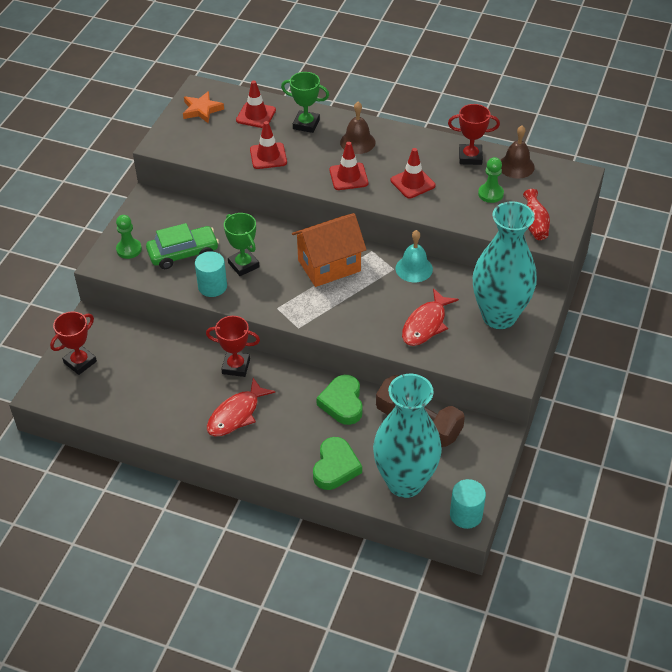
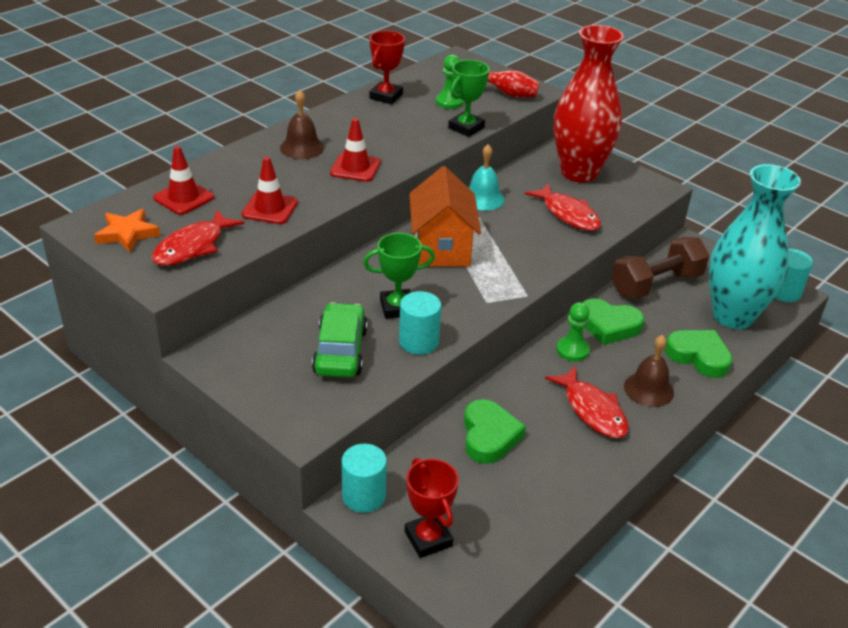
camera: 70 degrees left, 10 degrees down
(102, 322) = (364, 496): none -> turquoise cylinder
(129, 249) = (295, 398): green pawn -> green pawn (572, 350)
(182, 365) = (489, 436): none -> green heart
(204, 141) = (193, 246): none -> red fish
(236, 366) = (514, 390): red trophy -> none
(306, 124) = (237, 170): green trophy -> green trophy (466, 128)
(412, 183) = (398, 135): red traffic cone -> none
(499, 316) = (579, 173): turquoise vase -> red vase
(516, 166) = (419, 79): brown bell -> brown bell (648, 389)

